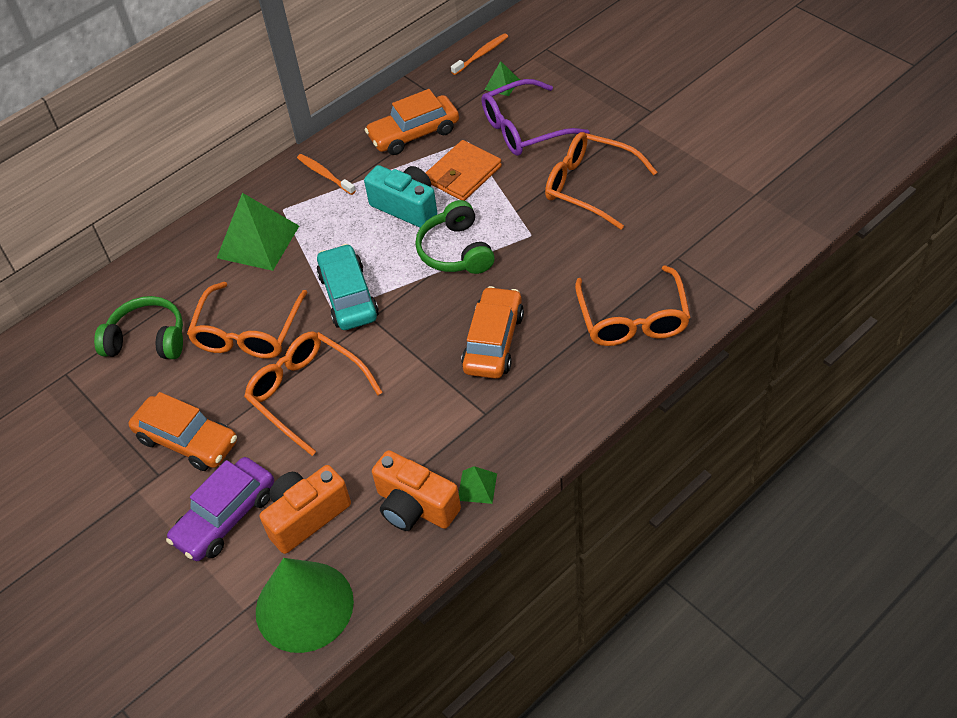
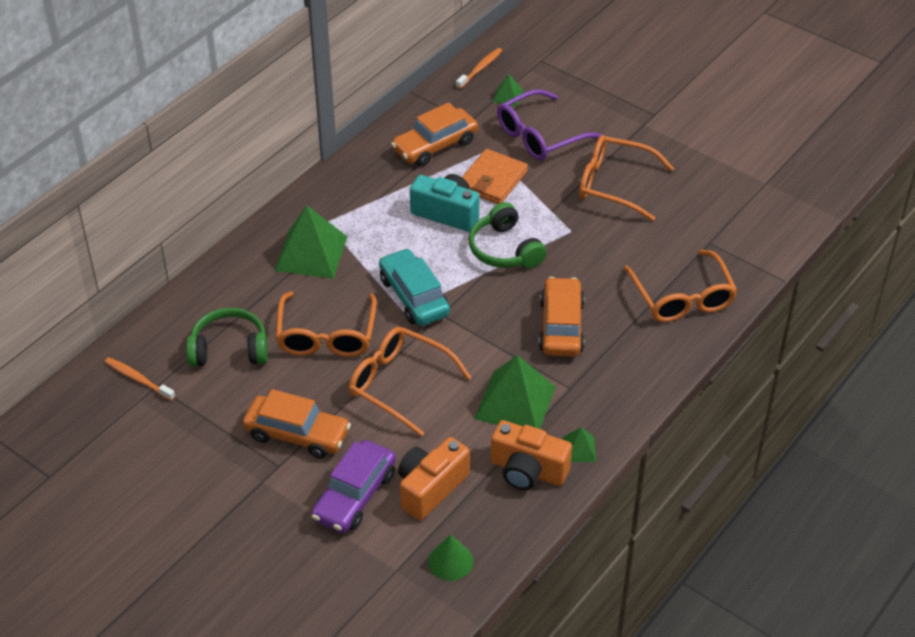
camera: 15 degrees left, 5 degrees down
(304, 606) = (450, 561): green cone -> green cone, size x0.51
(325, 174) = (358, 188): orange toothbrush -> orange toothbrush (138, 379)
(422, 425) = (515, 402): none -> green pyramid

